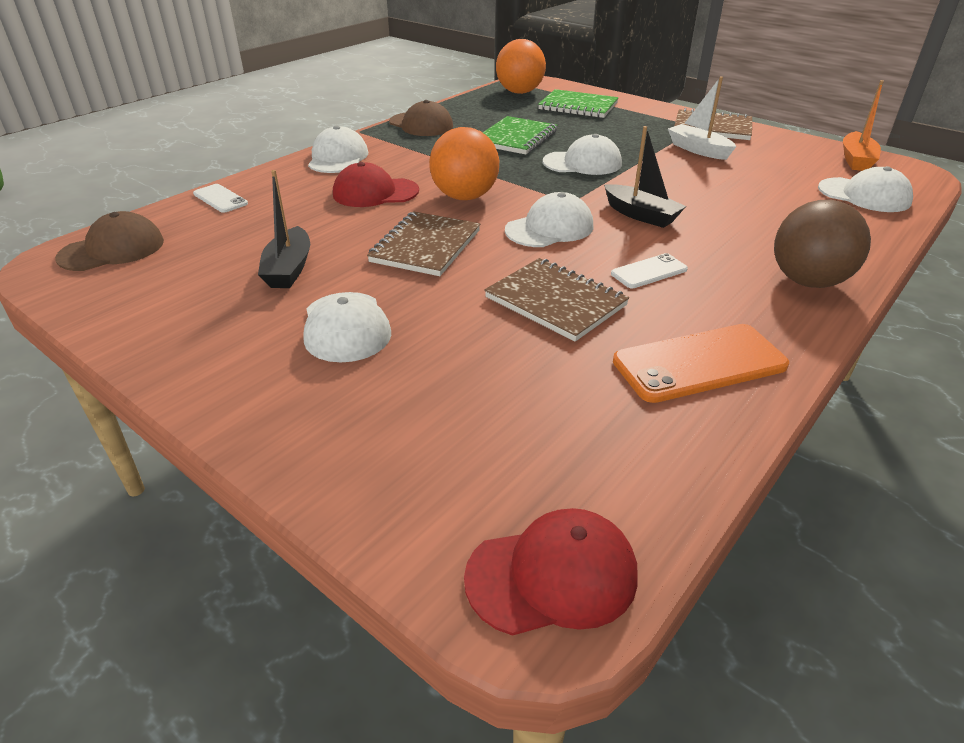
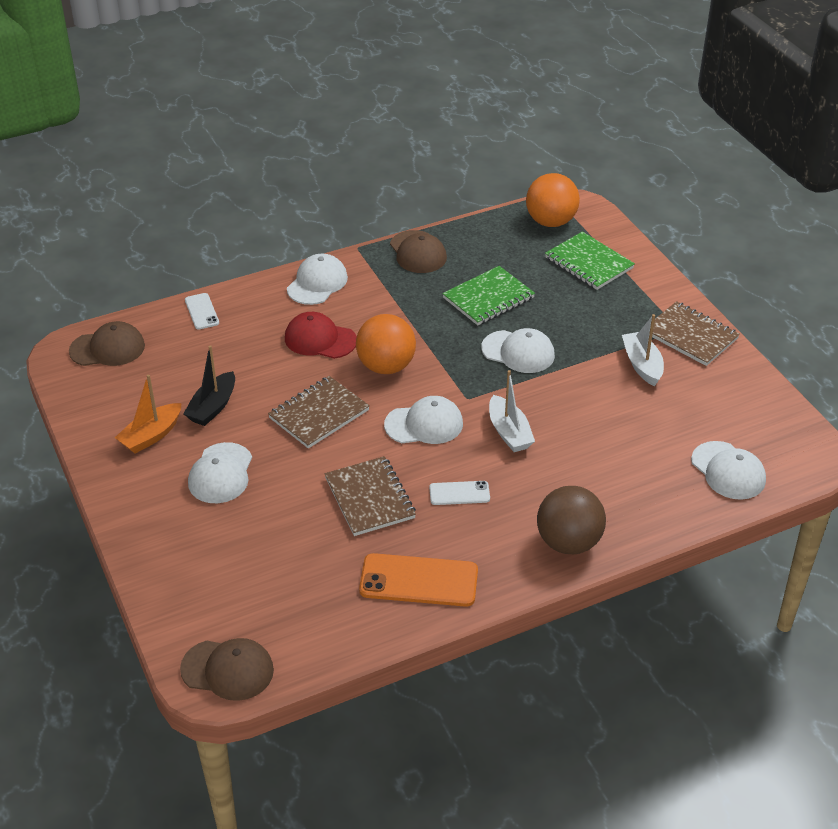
camera: 25 degrees right, 5 degrees up
(552, 575) = (228, 670): red cap -> brown cap
(641, 215) = (509, 432): black boat -> white boat
(856, 160) = (779, 424): orange boat -> orange boat (151, 436)

